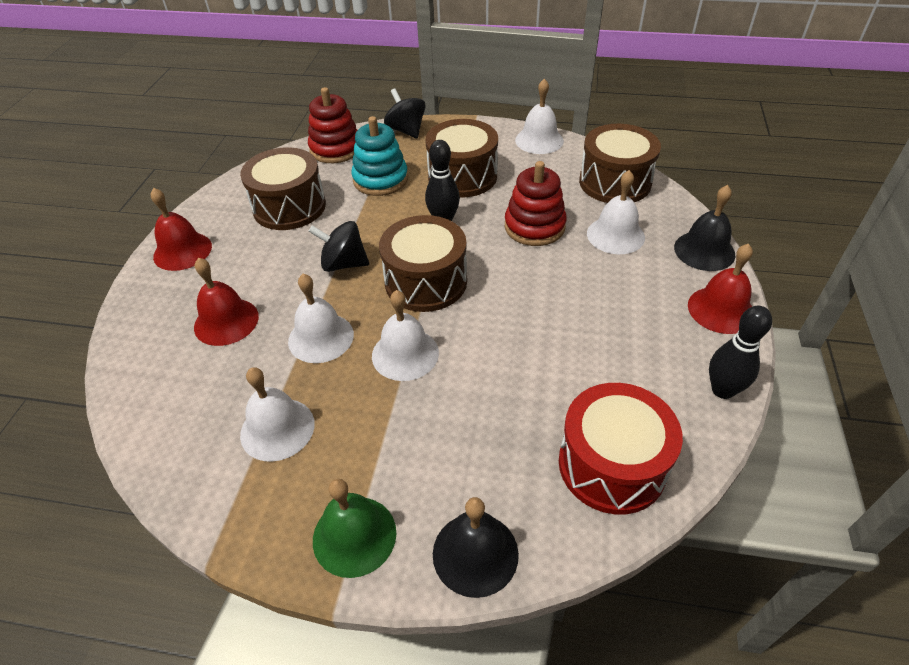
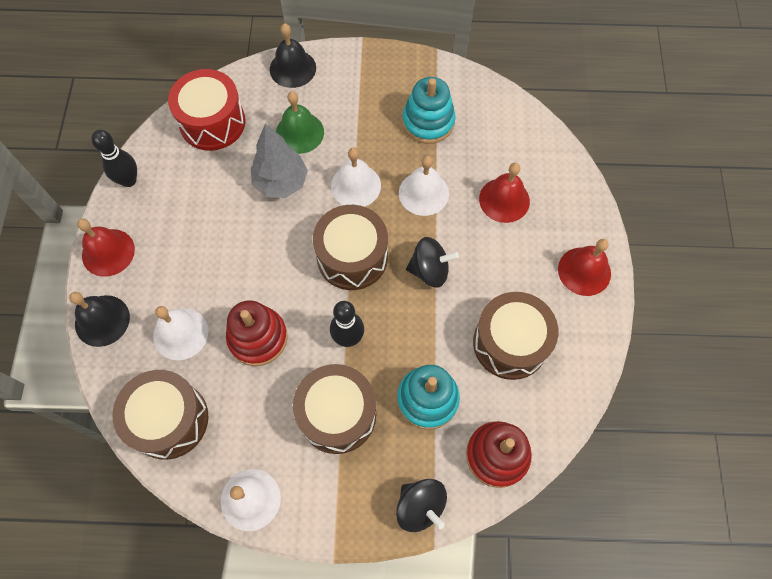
camera: 170 degrees right, 20 degrees up
(277, 429) = (428, 122): white bell -> turquoise stacking toy
(354, 535) = (360, 69): green bell -> green bell (299, 132)
(505, 366) = (281, 183): none -> grey tree

